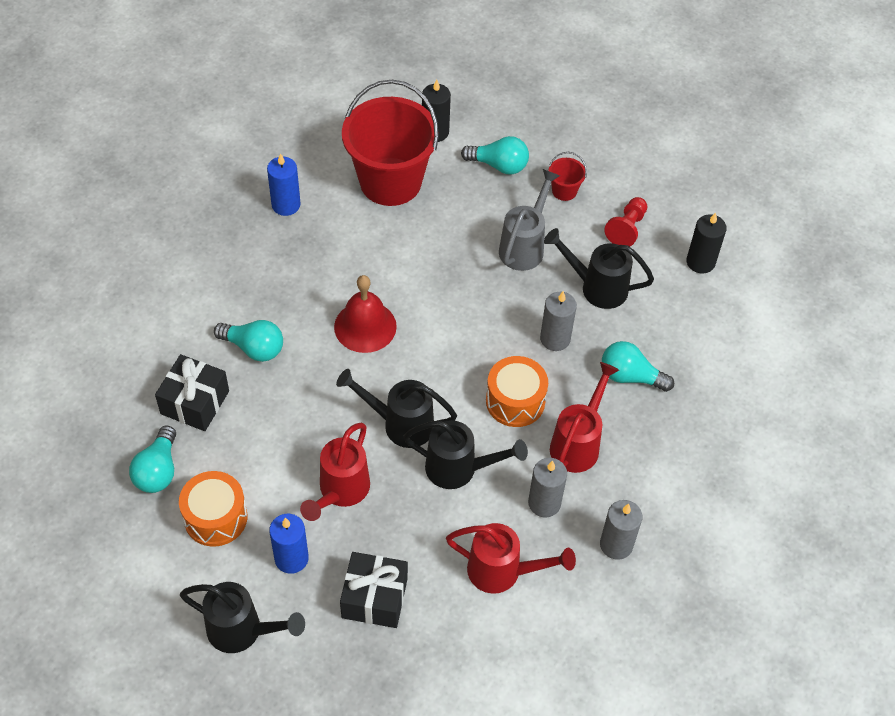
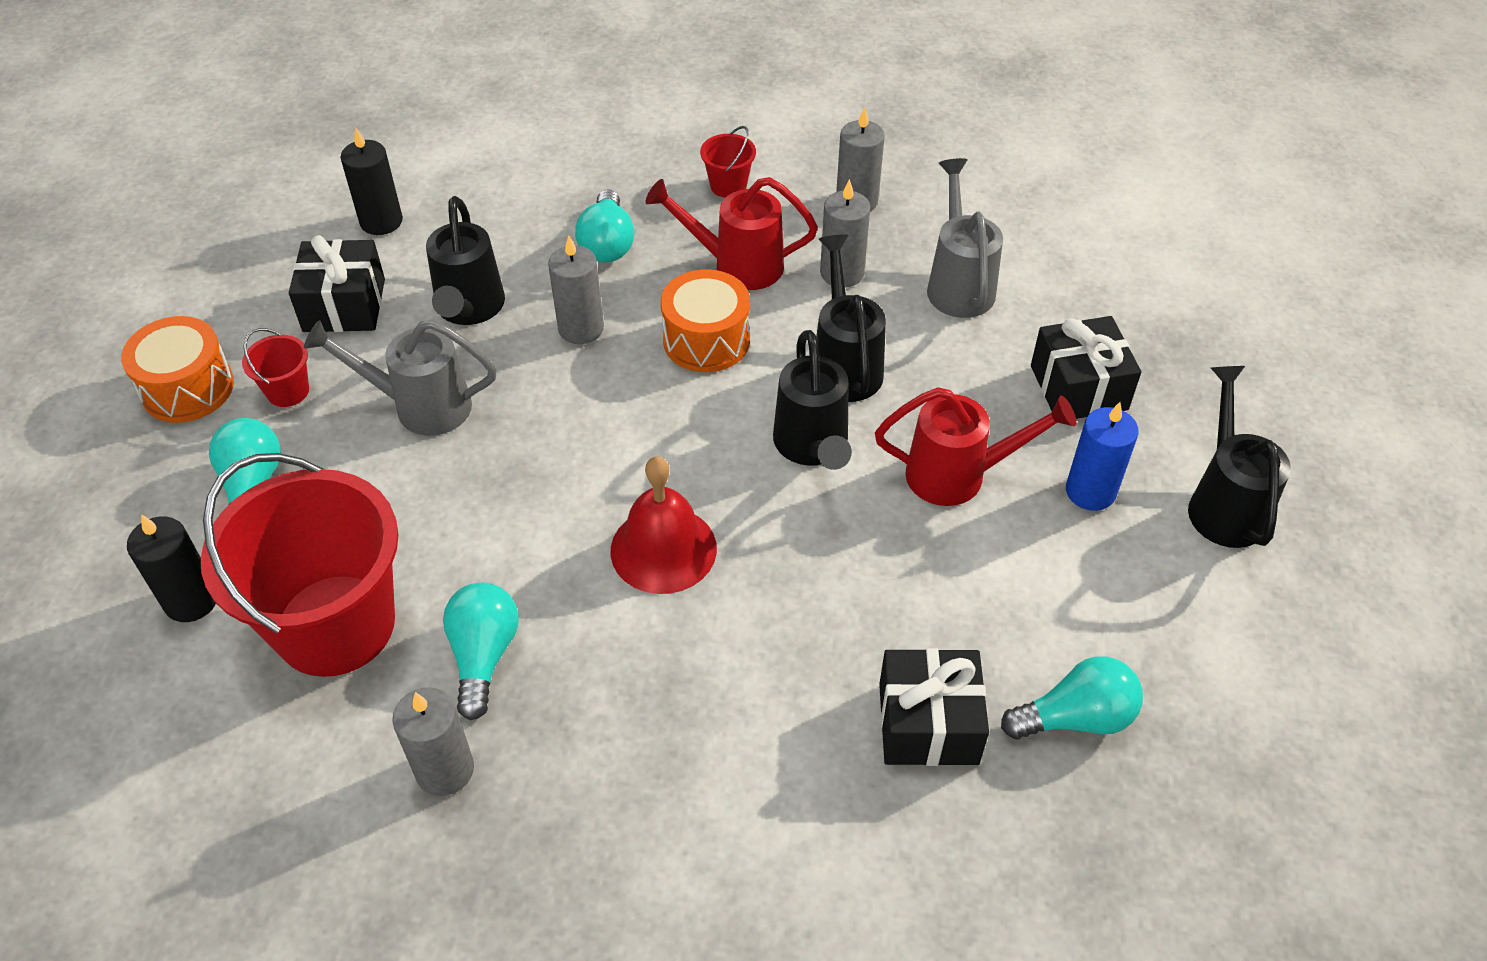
camera: 110 degrees left, 5 degrees down
(215, 517) = (1096, 605): orange drum -> orange drum (188, 388)
(254, 348) = (780, 684): turquoise light bulb -> turquoise light bulb (484, 656)
(286, 205) = (445, 770): blue candle -> grey candle
(502, 572) = (958, 284): red watering can -> grey watering can
(626, 228) = (344, 305): red pawn -> black gift
(665, 468) = (728, 185): none -> red bucket

